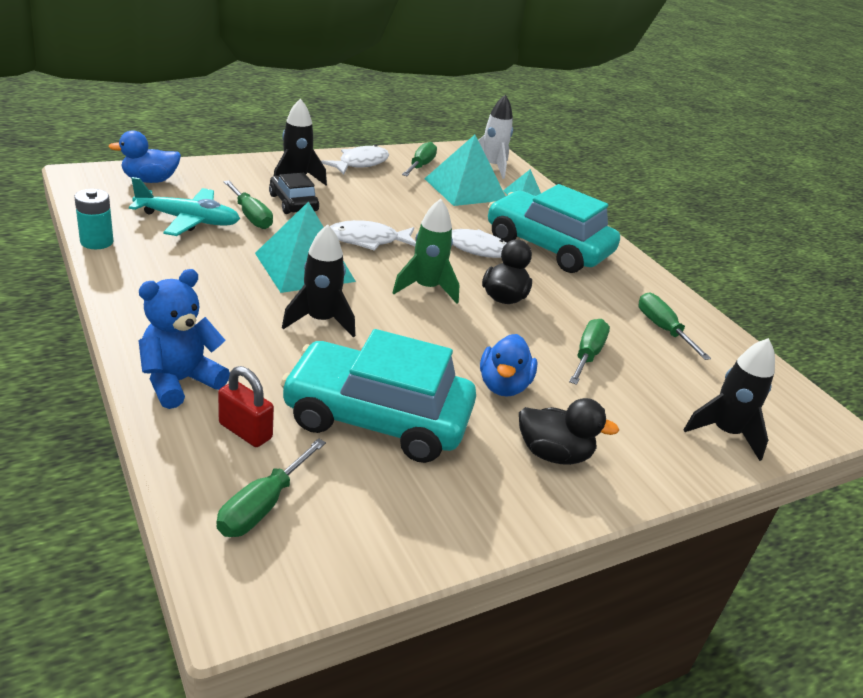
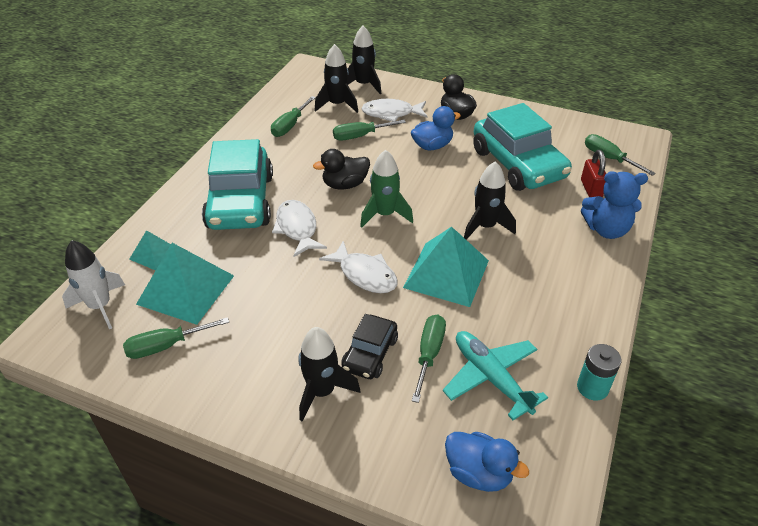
camera: 125 degrees left, 10 degrees up
(262, 506) = (609, 158): green screwdriver -> green screwdriver turned 120 degrees counterclockwise
(360, 163) = (220, 384): white fish -> white fish (391, 113)
(684, 382) = (337, 105): none -> black rocket

